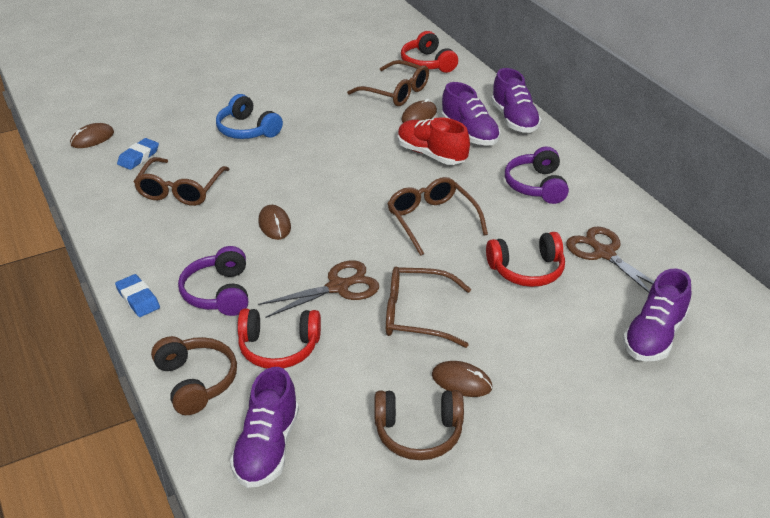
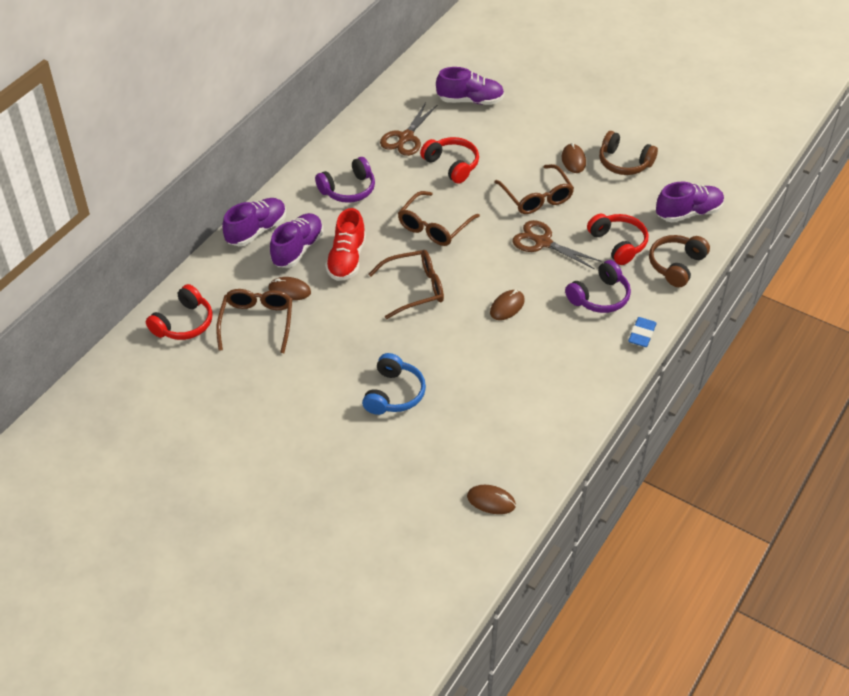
camera: 120 degrees left, 10 degrees up
(138, 157) = (491, 445): blue eraser -> none
(180, 190) = (513, 386): brown glasses -> brown glasses (415, 289)
(418, 433) = (624, 163): brown headphones -> brown headphones turned 150 degrees clockwise

